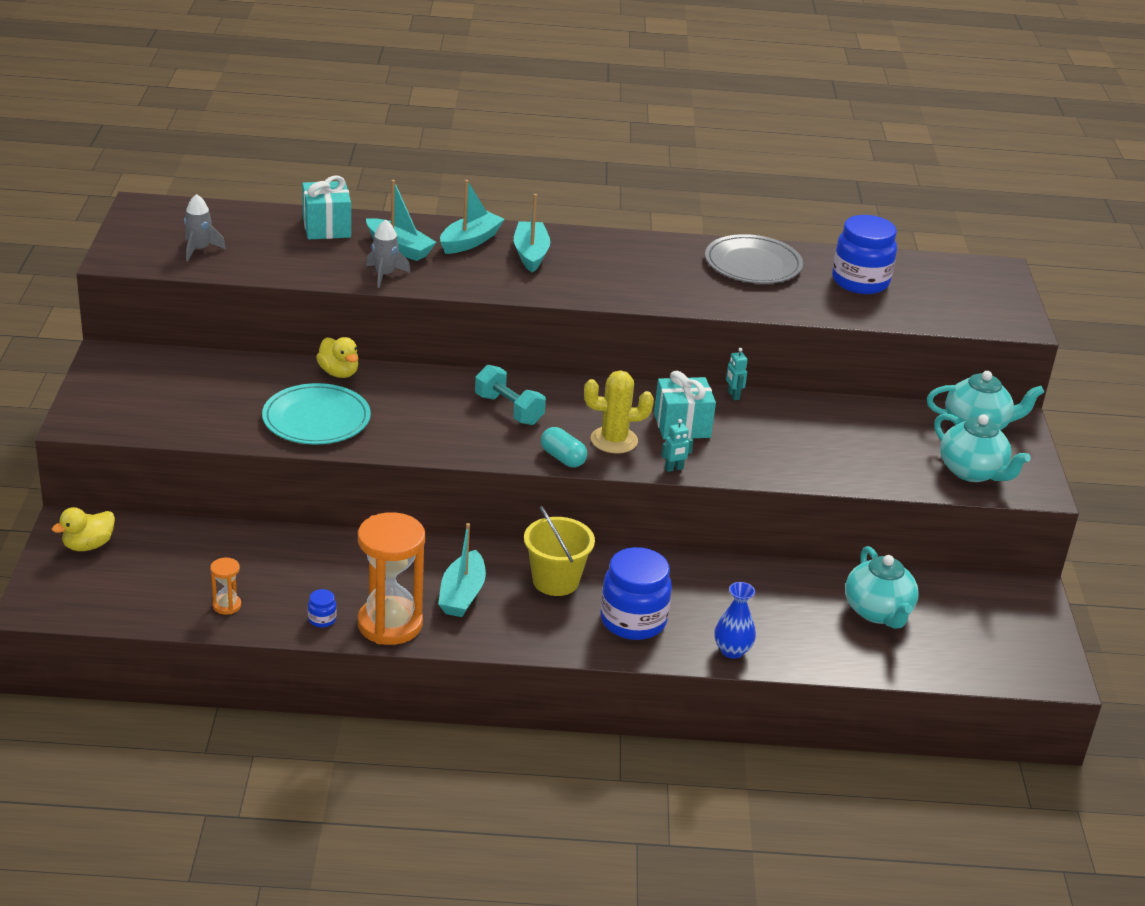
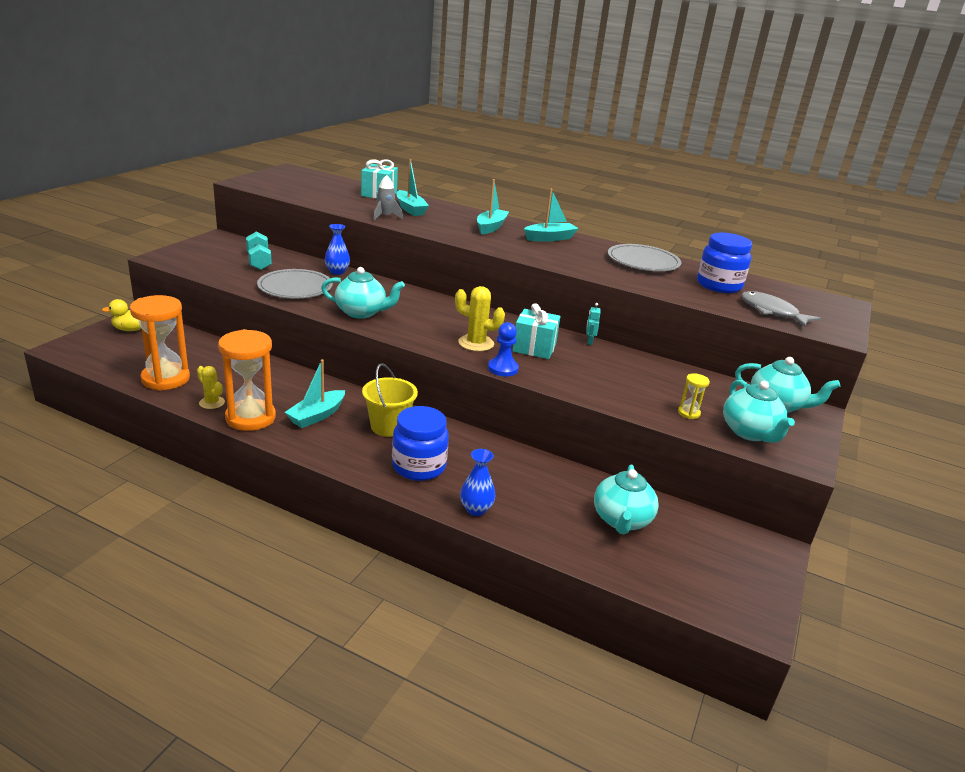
camera: 25 degrees right, 5 degrees down
(199, 250) = (293, 188): grey rocket -> none
(227, 605) = (165, 379): orange hourglass -> orange hourglass, size x2.29
(316, 419) = (295, 287): turquoise plate -> grey plate
(322, 619) = (212, 403): blue jar -> yellow cactus
(339, 373) = (337, 272): yellow duck -> blue vase
(441, 435) = (362, 312): none -> turquoise teapot
(470, 241) = (459, 215): turquoise boat -> turquoise boat (550, 238)
(509, 410) = (422, 312): turquoise dumbbell -> turquoise dumbbell (259, 261)
(563, 458) = (429, 343): turquoise capsule -> none
(674, 469) = (503, 368): turquoise robot -> blue pawn
(901, 466) = (688, 413): none -> yellow hourglass
(938, 310) = (772, 312): none -> grey fish

